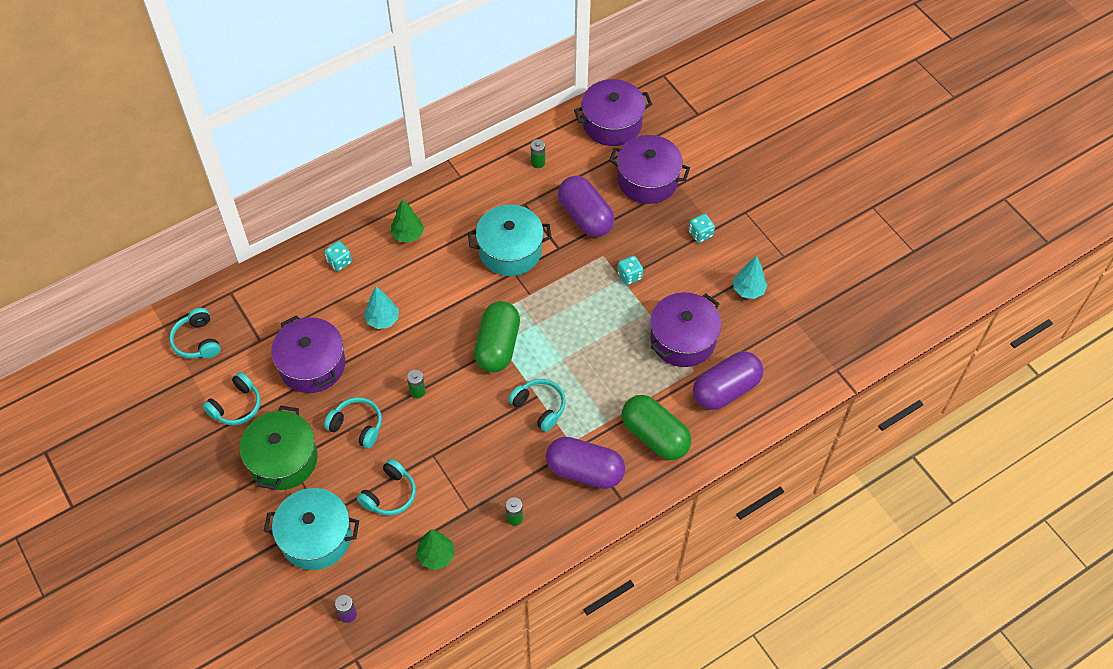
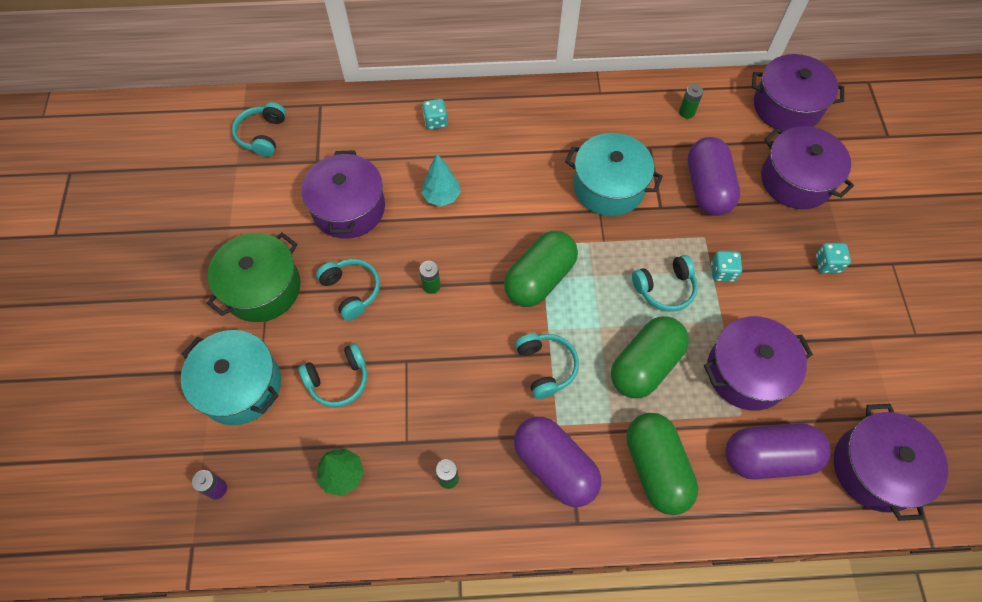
camera: 30 degrees right, 5 degrees up
(236, 406) = (255, 213): turquoise headphones -> turquoise headphones (665, 288)
(408, 235) = (516, 125): green tree -> none
(610, 370) = (645, 365): none -> green capsule
(748, 290) = (853, 353): turquoise tree -> none
(798, 361) = (875, 468): none -> purple pot

